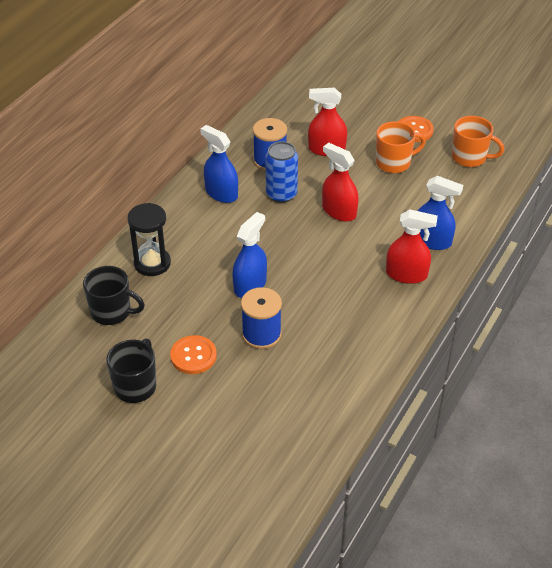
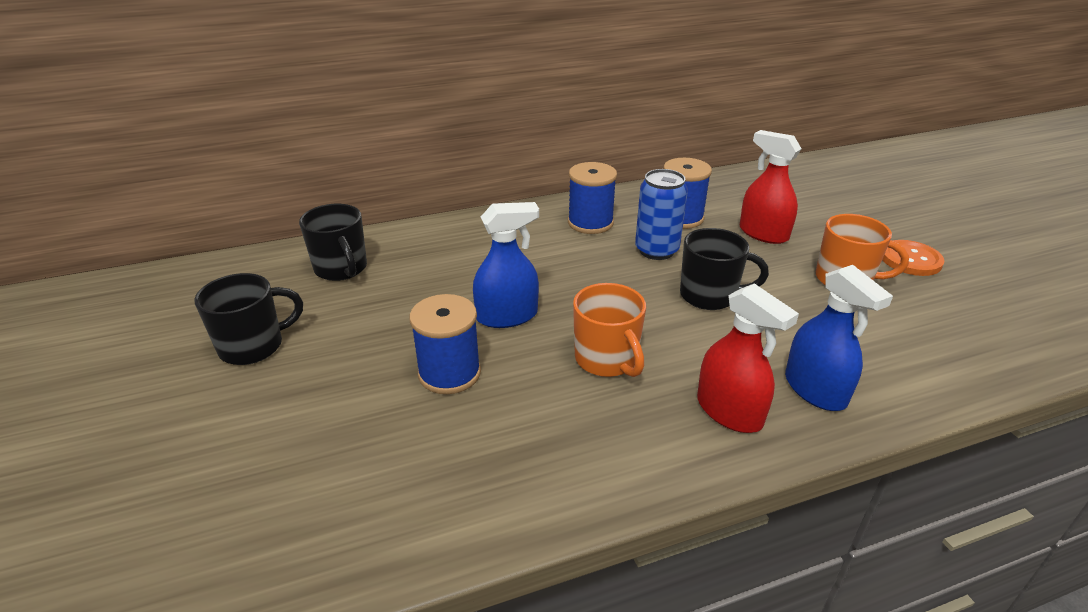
camera: 40 degrees right, 10 degrees down
(152, 263) = (439, 248): black hourglass -> none
(193, 356) = (348, 351): orange button -> none
(221, 193) = (590, 223): blue spray bottle -> blue spool
(339, 211) = (710, 296): red spray bottle -> black mug
(470, 158) = (979, 320): orange mug -> orange mug (607, 360)

